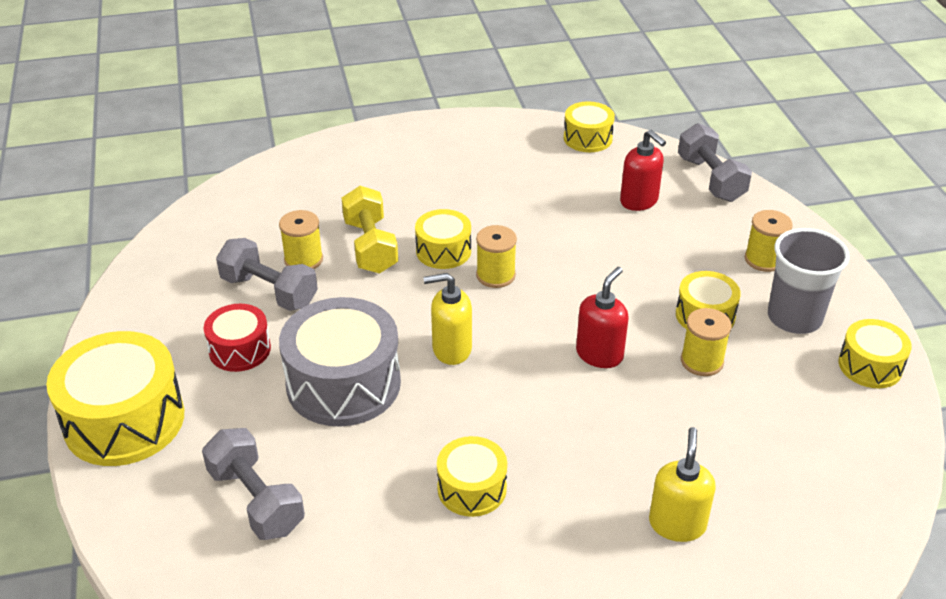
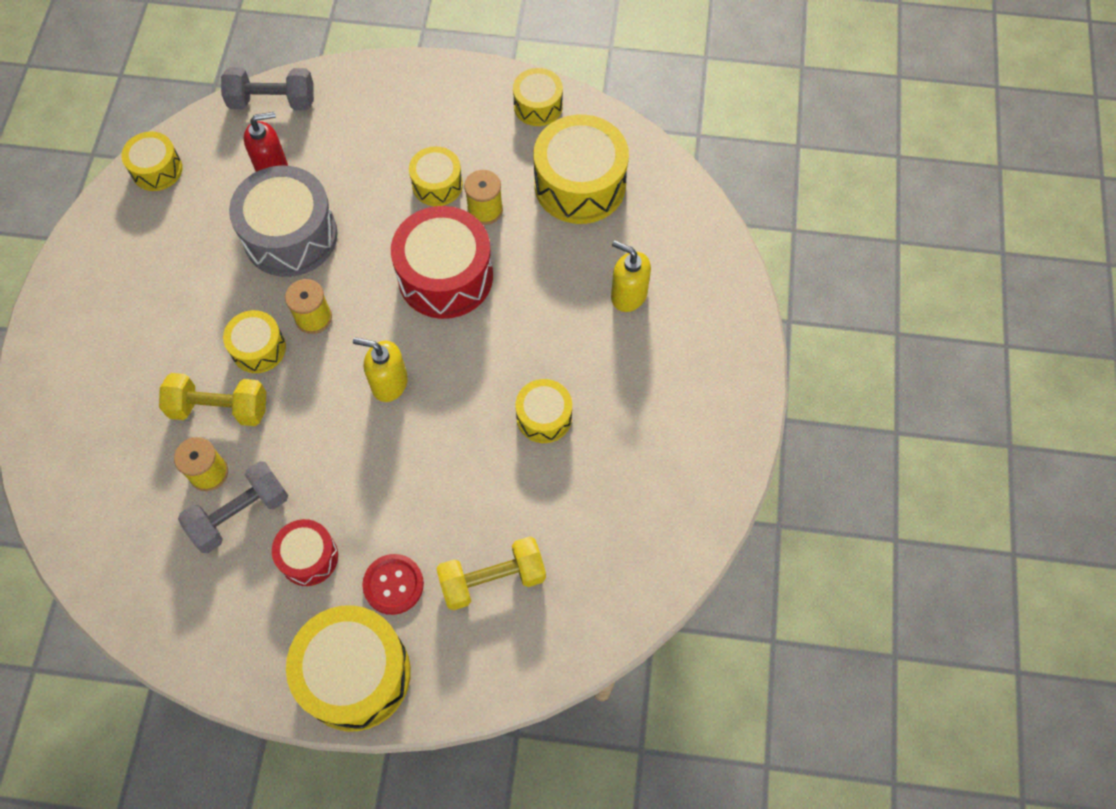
camera: 70 degrees left, 25 degrees up
(228, 420) = (393, 584): none -> red button
(256, 500) = (492, 579): grey dumbbell -> yellow dumbbell
(343, 383) = (391, 480): grey drum -> grey drum (290, 236)
(451, 349) = (389, 383): yellow soap dispenser -> yellow soap dispenser turned 90 degrees clockwise
(599, 354) = (445, 276): red soap dispenser -> red drum
(763, 259) = (394, 114): yellow spool -> none
(794, 317) = (468, 127): grey cup -> none
(795, 433) = (580, 184): none -> yellow drum

